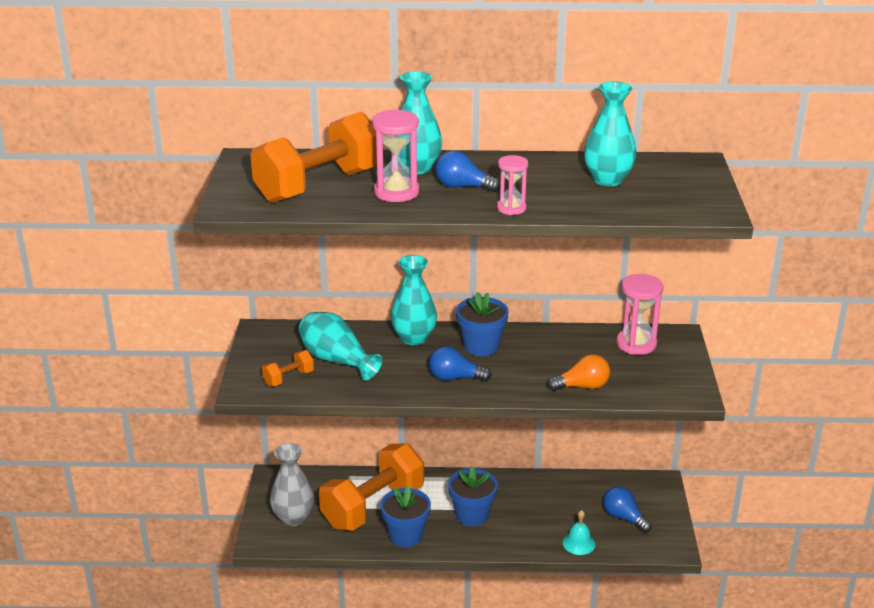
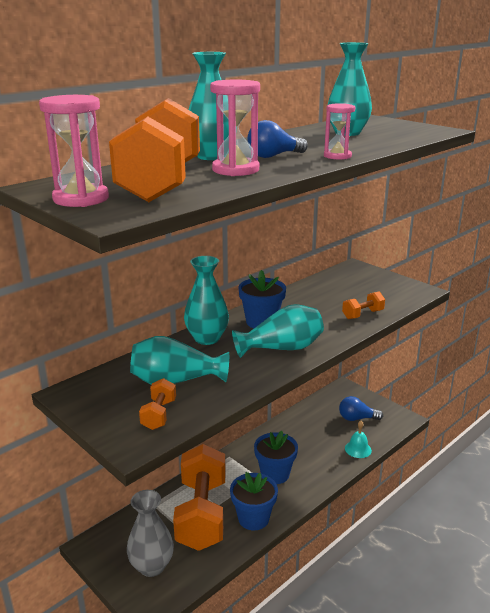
camera: 45 degrees left, 5 degrees down
(455, 378) = (282, 348): blue light bulb -> turquoise vase
(582, 386) = (362, 314): orange light bulb -> orange dumbbell
(636, 344) = (343, 280): pink hourglass -> pink hourglass (81, 199)

